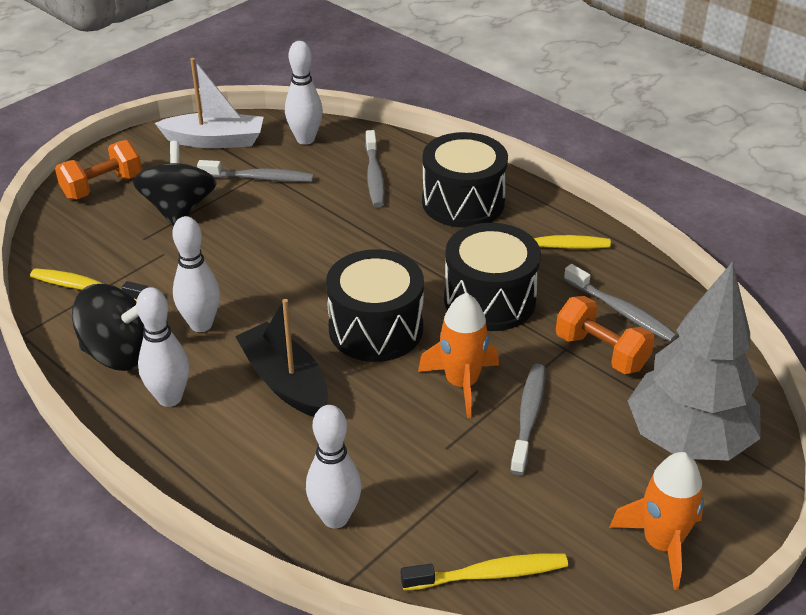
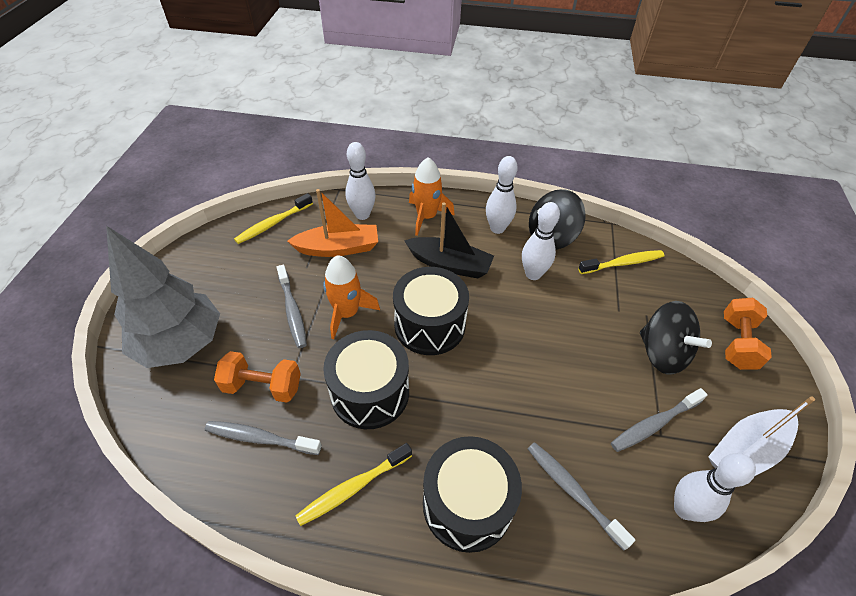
camera: 145 degrees right, 10 degrees up
(413, 477) = (338, 248): none -> orange boat
(661, 544) = (186, 274): orange rocket -> orange rocket (426, 217)

